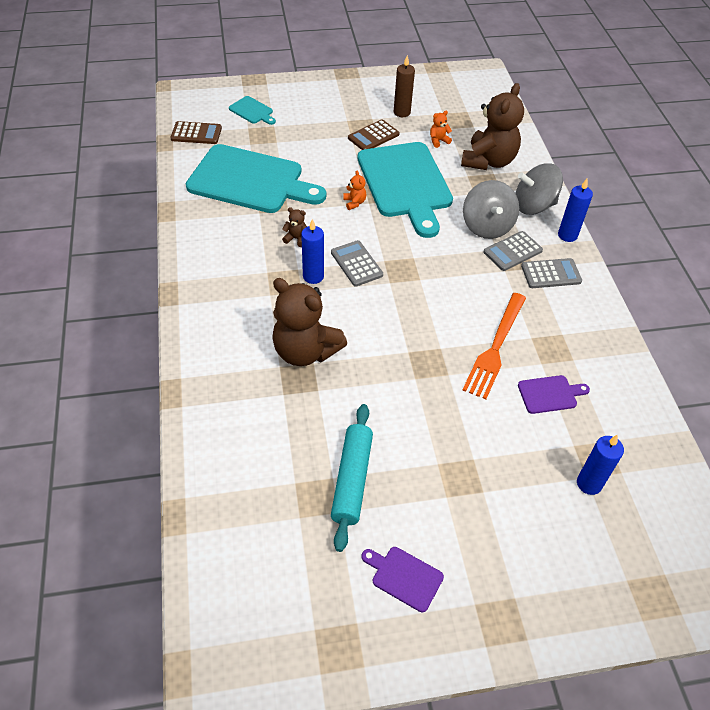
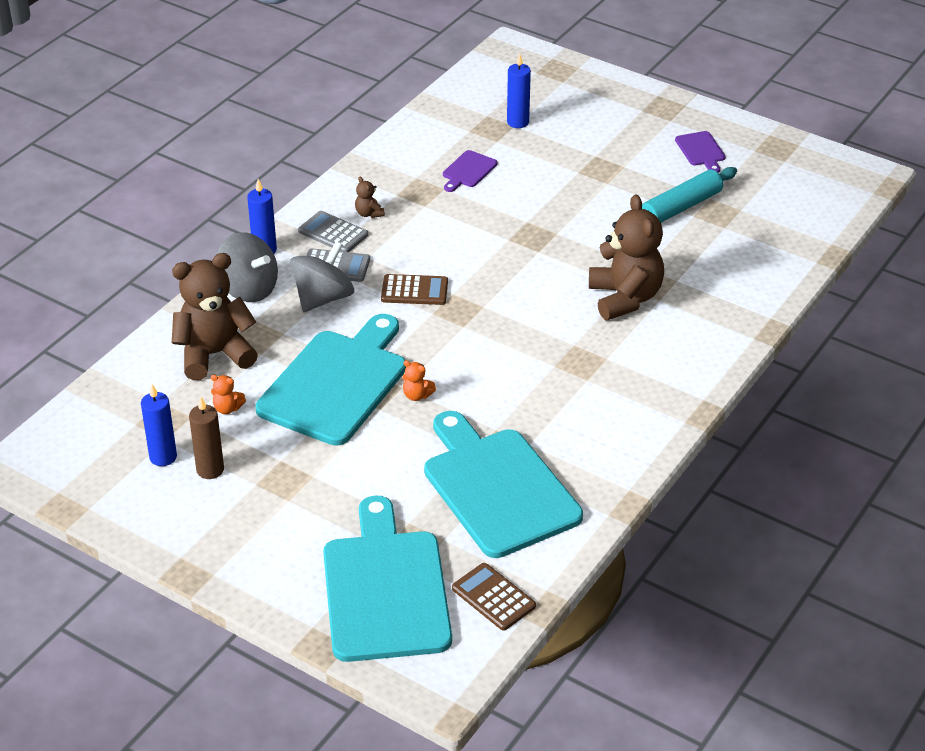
camera: 135 degrees left, 10 degrees down
(252, 111) = (385, 589): turquoise cutting board -> turquoise cutting board, size x2.41
(296, 239) = (522, 394): brown teddy bear -> brown teddy bear (369, 213)
(313, 276) = (548, 350): blue candle -> blue candle (163, 457)
(354, 203) = (417, 395): orange teddy bear -> orange teddy bear turned 90 degrees counterclockwise
(356, 264) = (493, 338): grey calculator -> none
(373, 136) = (289, 459): brown calculator -> brown calculator (414, 290)
(495, 348) = (464, 215): orange fork -> none
(549, 394) = (468, 171): purple cutting board -> purple cutting board turned 90 degrees counterclockwise

